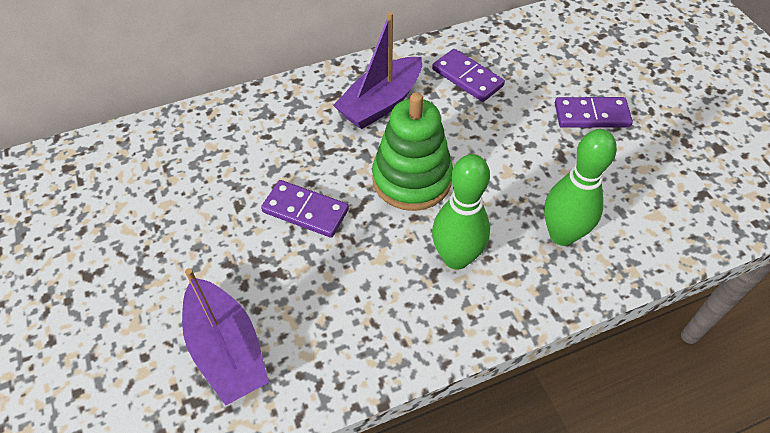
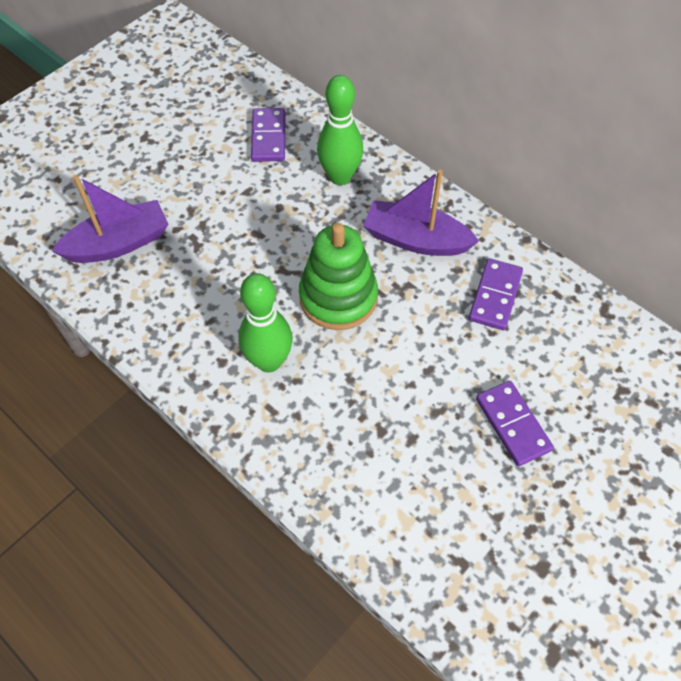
camera: 65 degrees right, 5 degrees up
(227, 350) = (119, 243): purple boat -> purple boat turned 150 degrees counterclockwise
(305, 211) = (264, 236): purple domino -> purple domino (268, 137)
(562, 235) = (336, 439): green bowling pin -> green bowling pin (340, 177)

